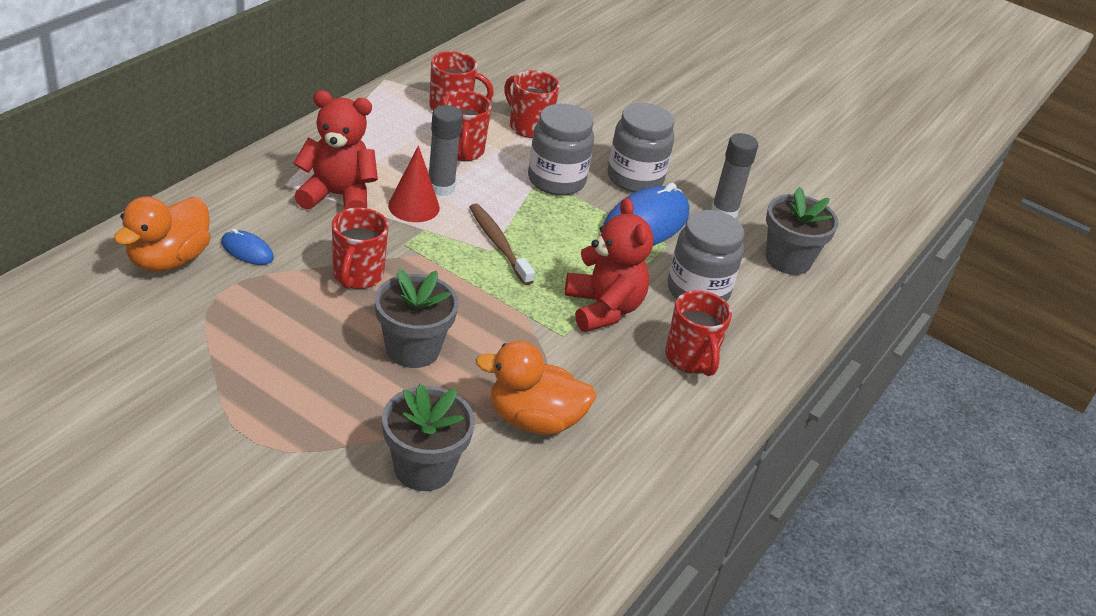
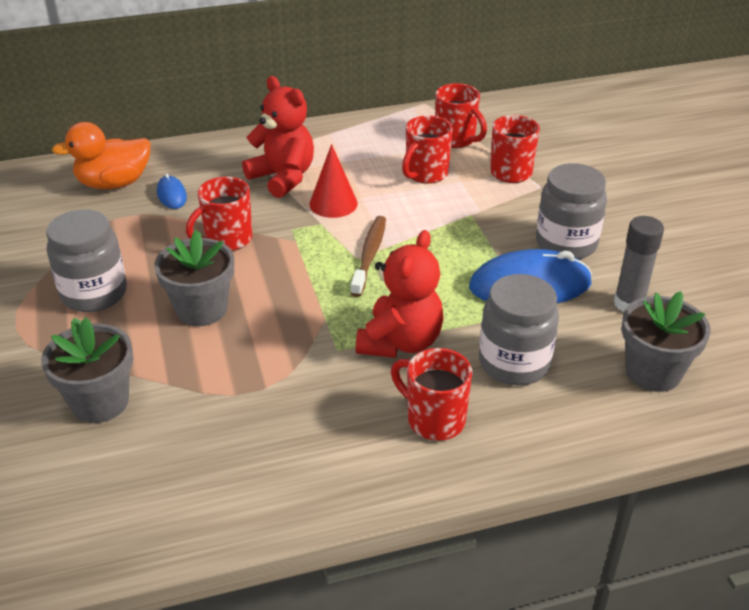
camera: 45 degrees right, 0 degrees up
(441, 187) = (373, 196): grey glue stick -> none
(534, 420) = (228, 406): orange duck -> none
(556, 180) = (484, 222): grey jar -> grey jar (94, 293)
(690, 359) = (434, 419): red mug -> red mug turned 105 degrees clockwise

